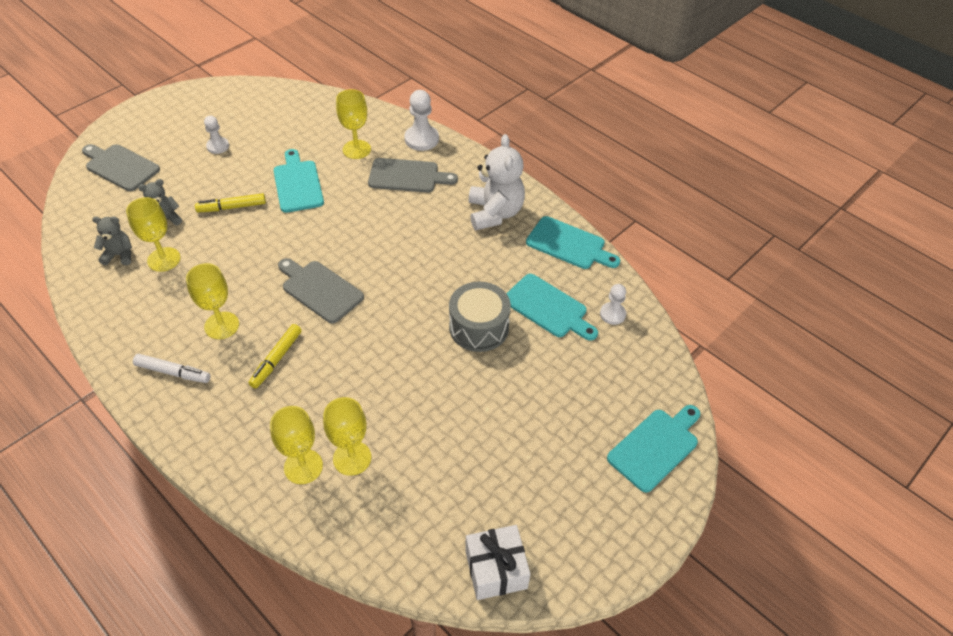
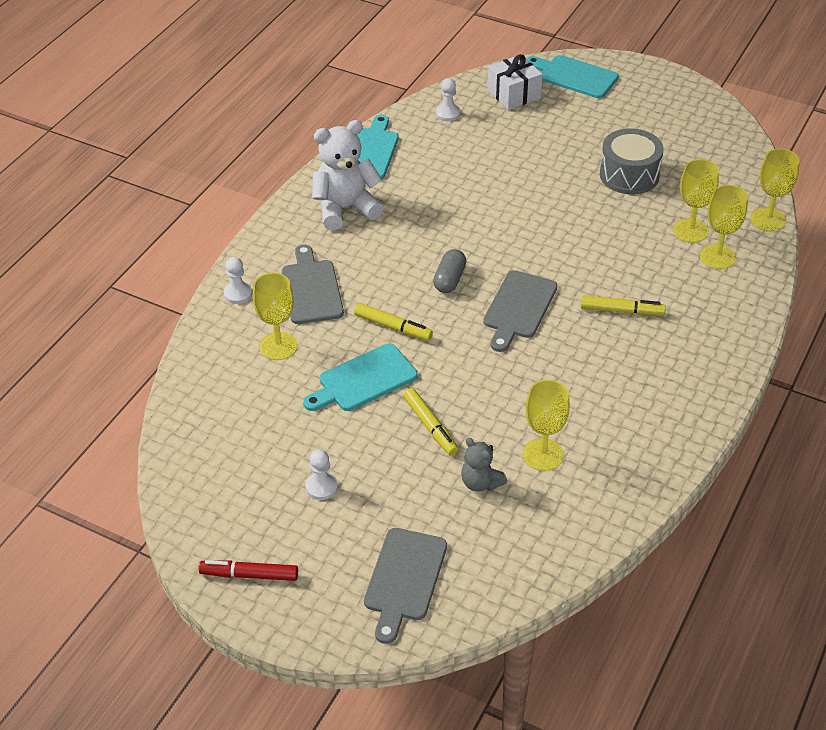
camera: 105 degrees left, 5 degrees down
(119, 255) = (557, 500): grey teddy bear -> none
(173, 372) = (681, 380): white marker -> none
(176, 107) = (249, 575): none -> red marker
(221, 325) = (605, 366): yellow goblet -> yellow goblet (768, 220)
(342, 210) = (393, 327): none -> yellow marker
(376, 255) = (449, 280): none -> grey capsule
(421, 139) = (238, 294): white pawn -> white pawn, size x0.63
(479, 327) = (507, 188): grey drum -> grey drum (629, 175)
(496, 569) = (728, 135): white gift -> white gift (514, 94)
(548, 308) = (460, 151): turquoise cutting board -> none

